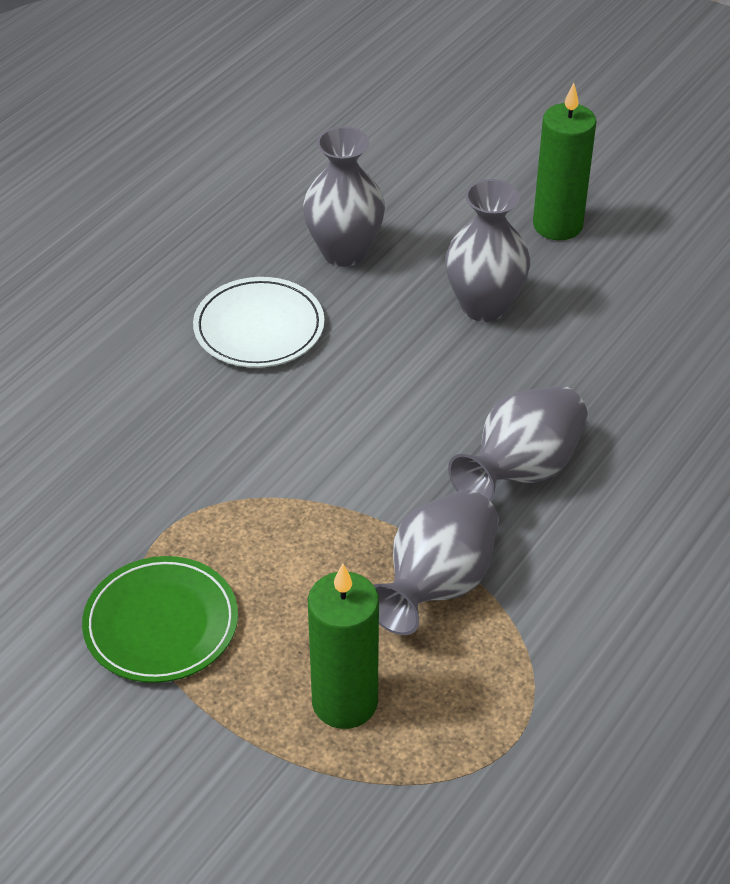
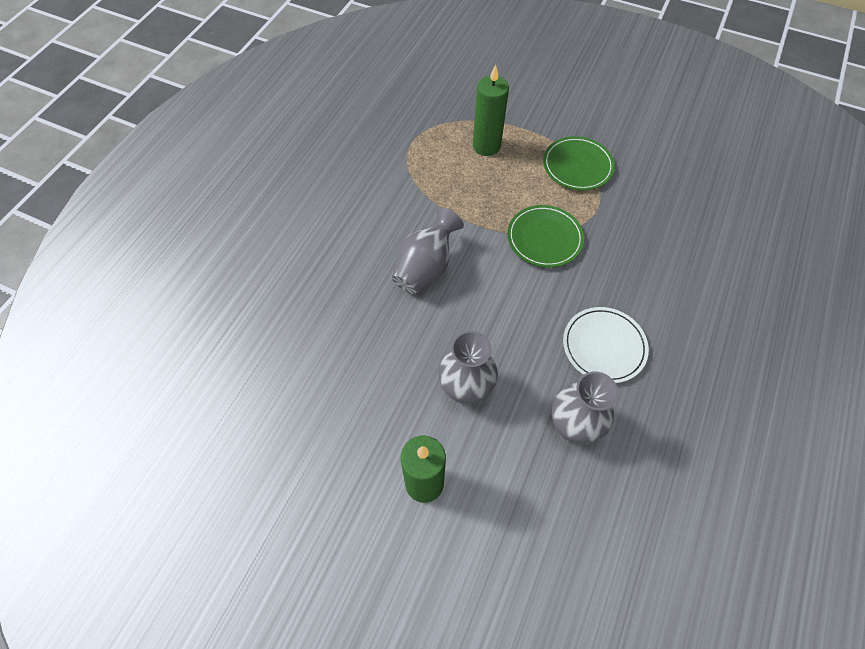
camera: 170 degrees right, 15 degrees up
(289, 491) = (544, 238): none -> green plate
(436, 585) = (458, 200): grey vase -> none

